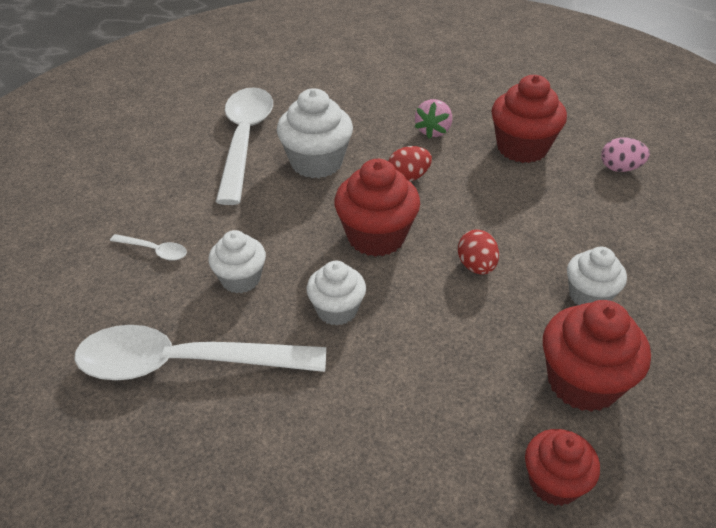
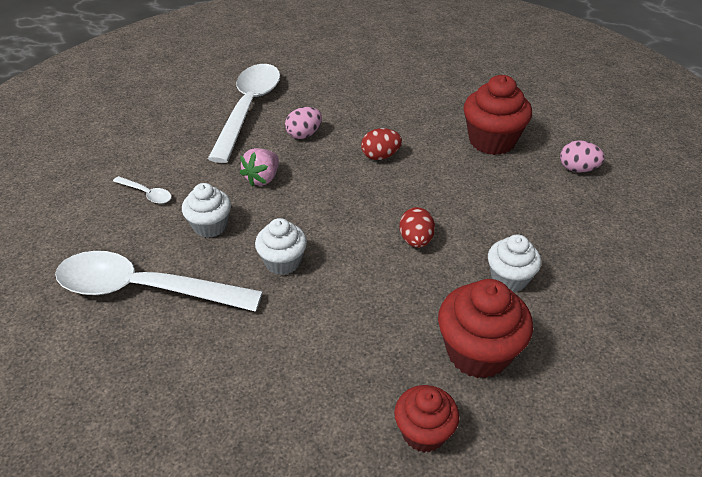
camera: 10 degrees right, 0 degrees up
(316, 162) = (304, 134): white cupcake -> pink egg
(376, 236) = (336, 204): red cupcake -> none
(433, 131) = (416, 117): pink strawberry -> pink strawberry (262, 178)

